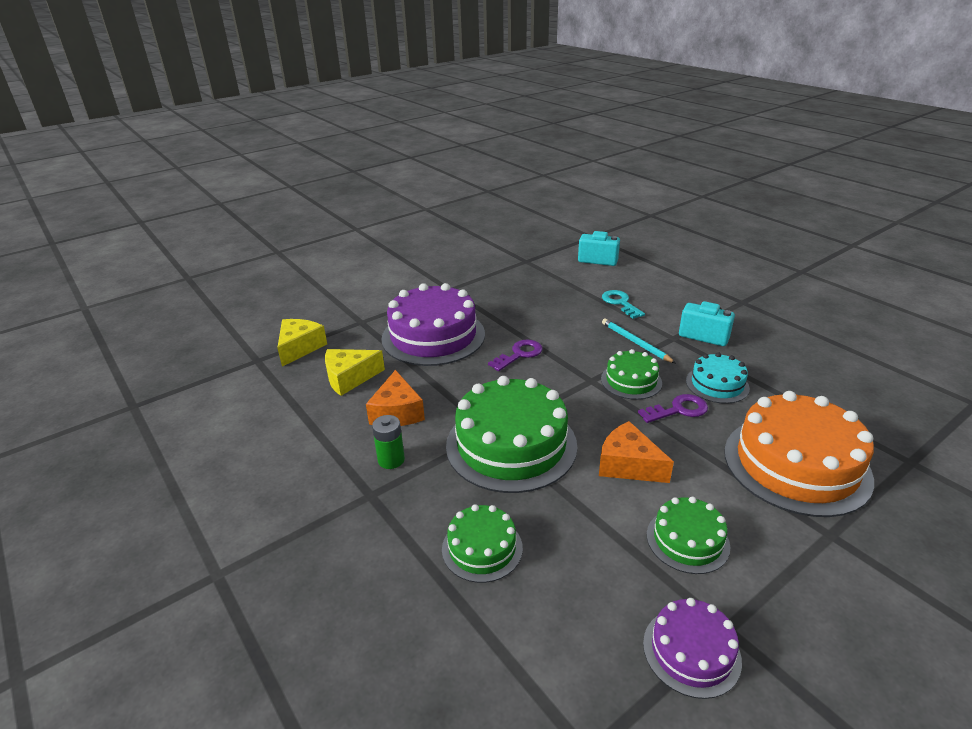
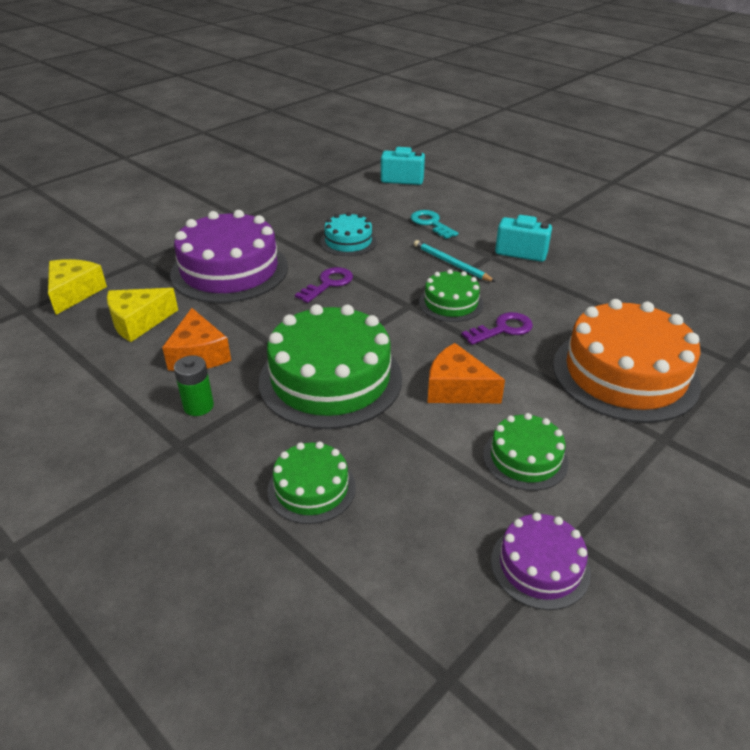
camera: 10 degrees left, 5 degrees up
(717, 384) = (539, 300): turquoise cake -> turquoise cake (348, 241)

